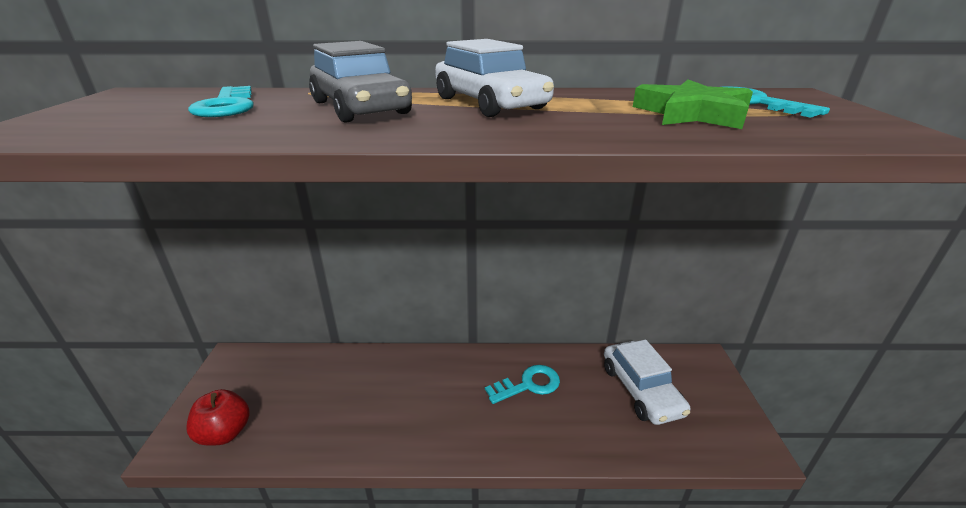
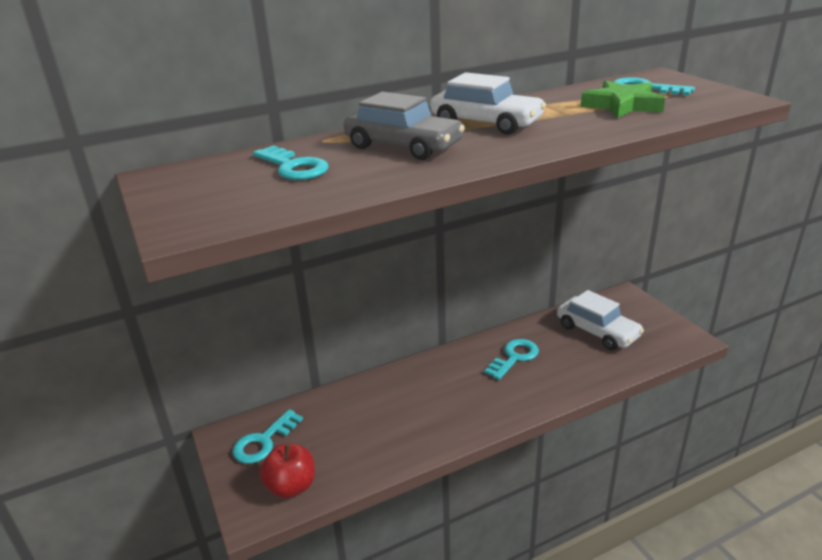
camera: 25 degrees left, 0 degrees up
(250, 377) = (263, 441): none -> turquoise key

